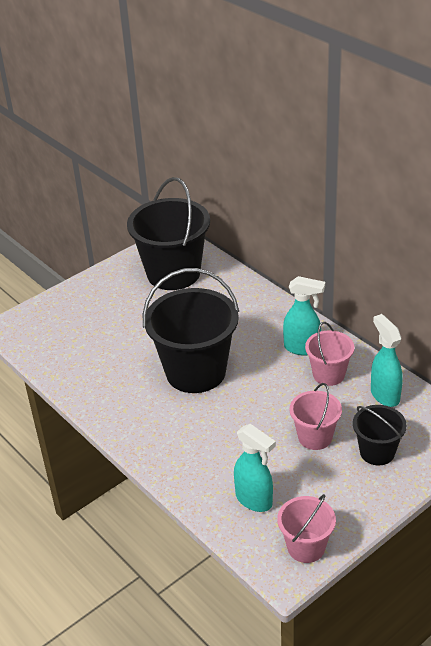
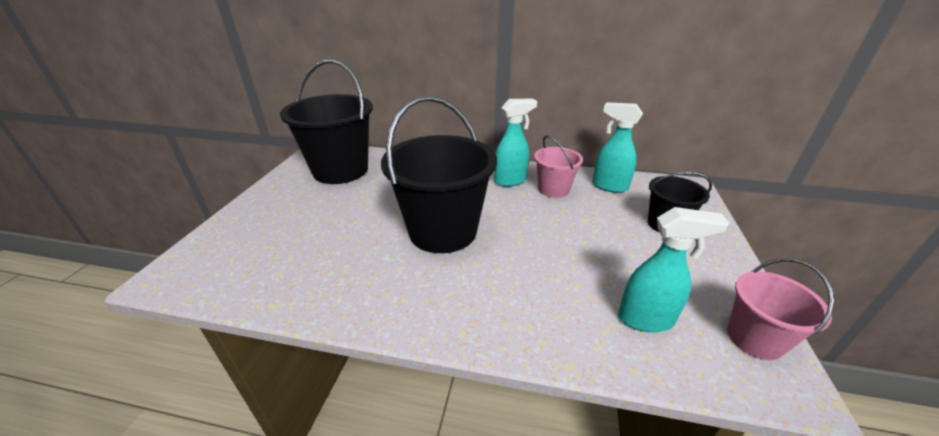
camera: 40 degrees left, 5 degrees down
(315, 437) = (609, 235): pink bucket -> none

